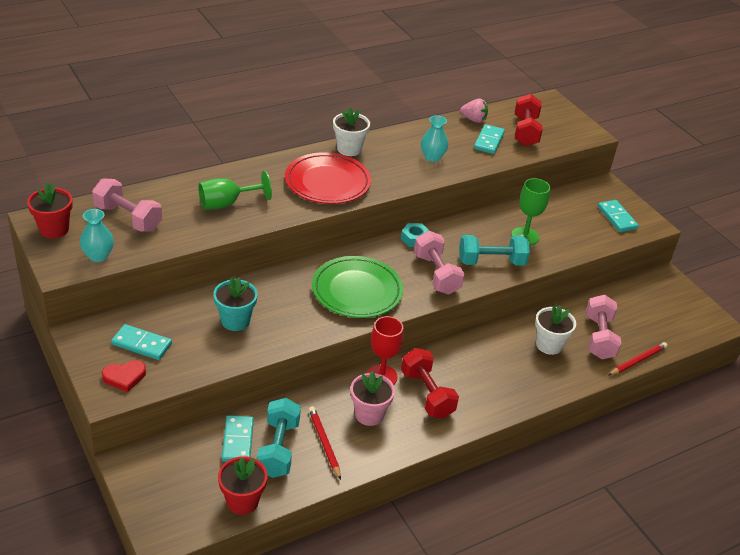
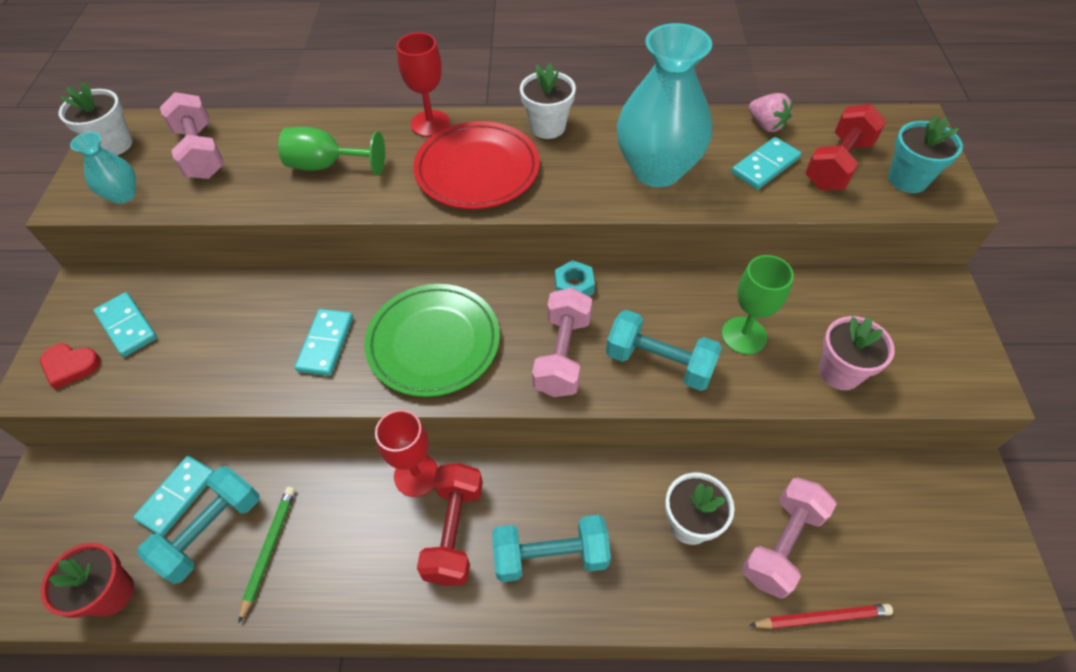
camera: 35 degrees right, 15 degrees up
(54, 229) = (114, 144): red flower pot -> white flower pot
(235, 321) = (252, 333): turquoise flower pot -> turquoise flower pot (907, 179)
(272, 164) = (430, 124): none -> red goblet
(324, 443) = (269, 549): red pencil -> green pencil
(369, 414) = (356, 530): pink flower pot -> pink flower pot (840, 372)
(432, 157) = (657, 169): turquoise vase -> turquoise vase, size x2.10
(488, 385) = (550, 556): none -> turquoise dumbbell
(617, 218) = (926, 352): turquoise domino -> turquoise domino (325, 344)

